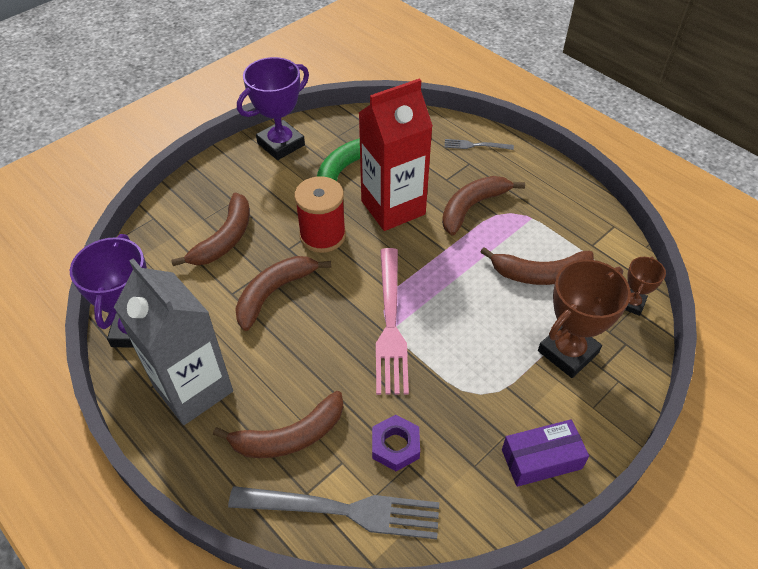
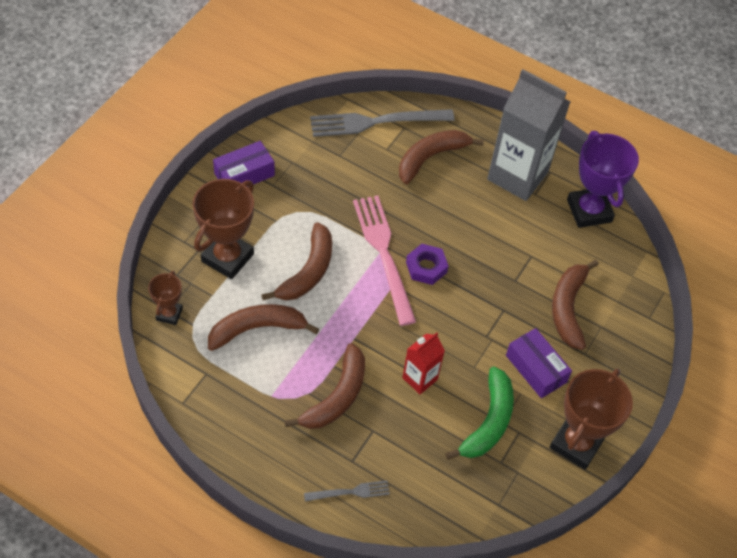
camera: 160 degrees right, 5 degrees up
(274, 293) = (495, 263): brown banana -> brown banana (308, 271)
(281, 144) = (576, 443): purple trophy -> brown trophy
(284, 197) = (536, 369): none -> purple box
(322, 235) = (477, 330): red spool -> none
(393, 207) = (420, 378): red carton -> red carton, size x0.49
(395, 446) = (352, 165): purple nut -> purple nut (426, 267)

